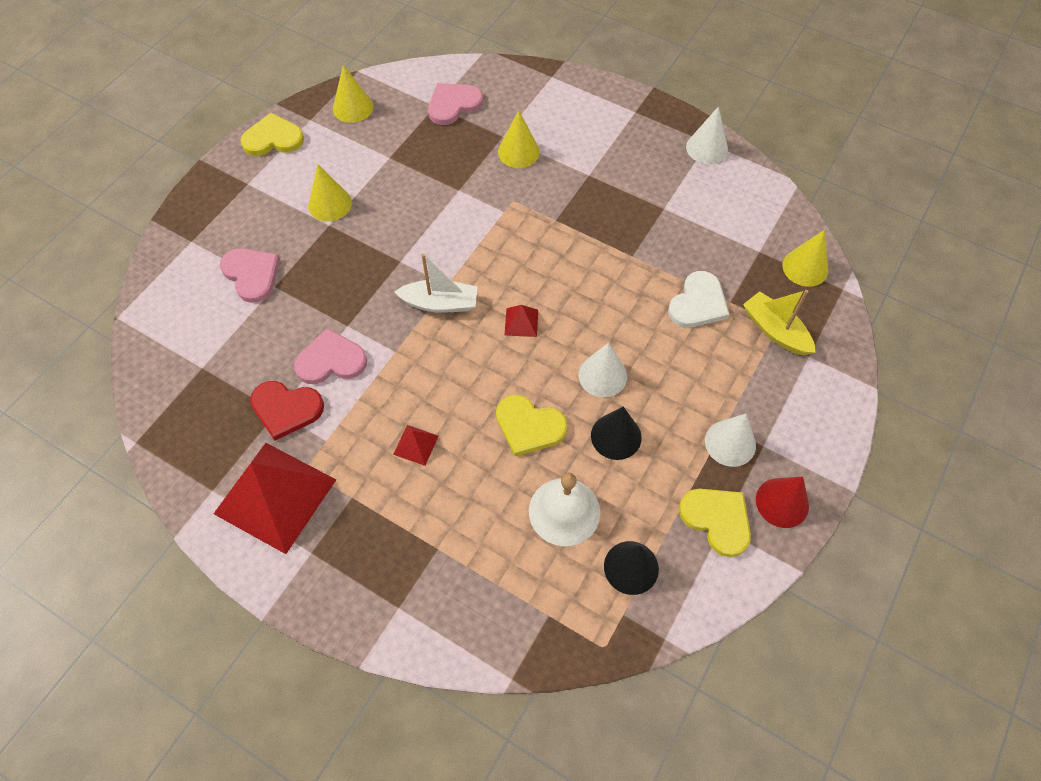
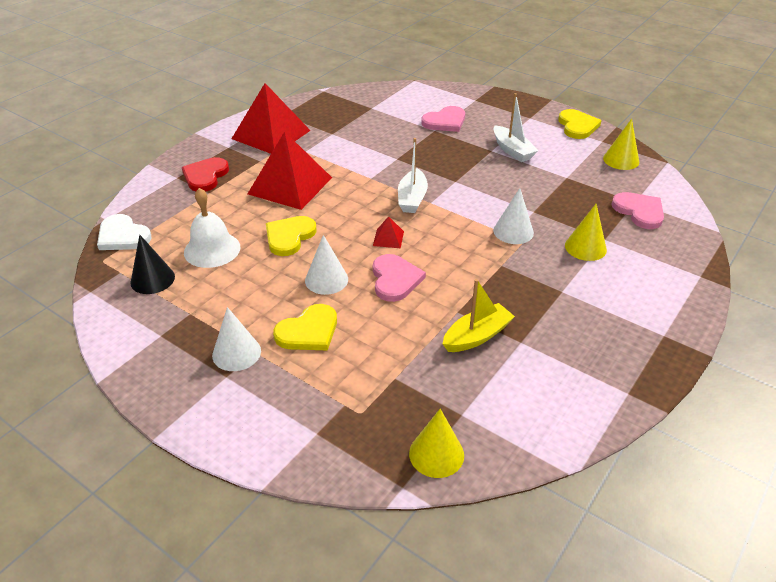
camera: 95 degrees right, 20 degrees down
(286, 409) = (333, 136): red heart -> red heart (205, 176)
(330, 204) = (512, 150): yellow cone -> white boat
(331, 360) = (368, 152): pink heart -> pink heart (395, 279)
(416, 445) = (290, 185): red pyramid -> red pyramid, size x2.44
(616, 436) = (266, 282): black cone -> none
(698, 303) = (395, 352): white heart -> white heart (123, 236)
(707, 148) = (618, 390): white cone -> white cone (513, 231)
(717, 520) = (168, 333): yellow heart -> yellow heart (308, 331)
(775, 331) = (353, 409): yellow boat -> yellow boat (477, 336)
(782, 502) = (165, 380): red cone -> none

